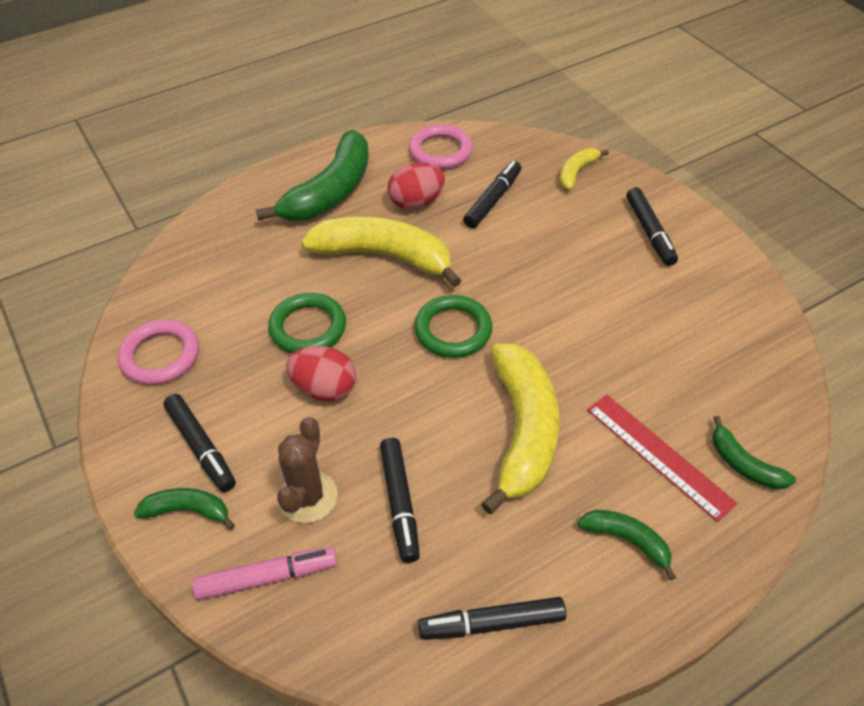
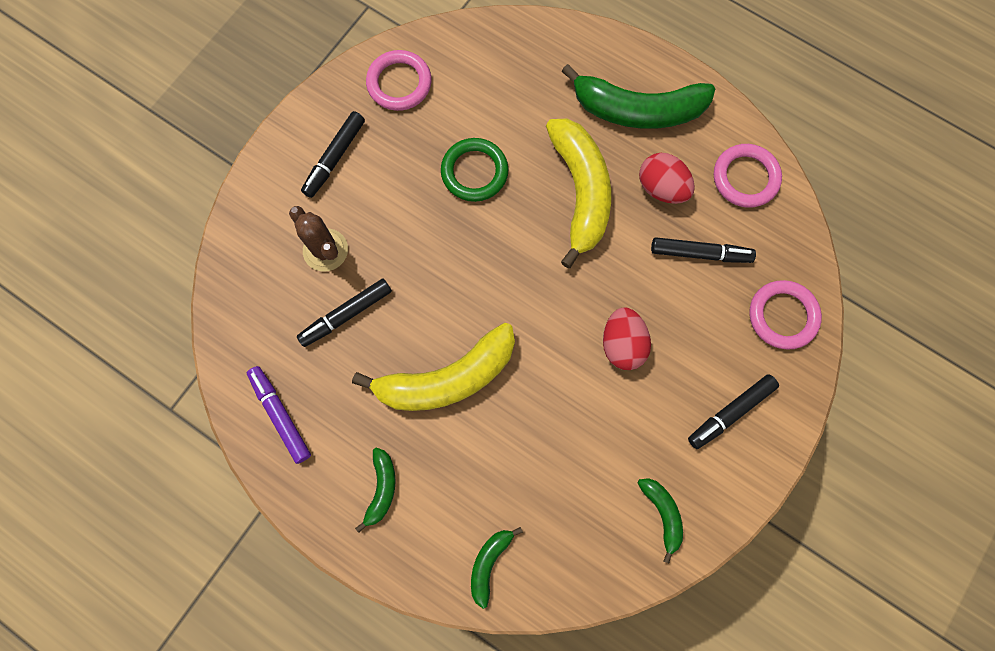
camera: 65 degrees right, 25 degrees up
(188, 510) = (283, 179): green banana -> green banana (662, 514)
(267, 577) = (257, 255): pink marker -> none
(308, 497) = (325, 250): brown cactus -> brown cactus turned 60 degrees clockwise
(324, 388) = (421, 214): red egg -> red egg (622, 344)
(453, 330) = (524, 284): green ring -> none
(491, 623) = (280, 415): black marker -> purple marker
(576, 172) = (782, 316): yellow banana -> pink ring
(658, 455) = (469, 491): red ruler -> none

